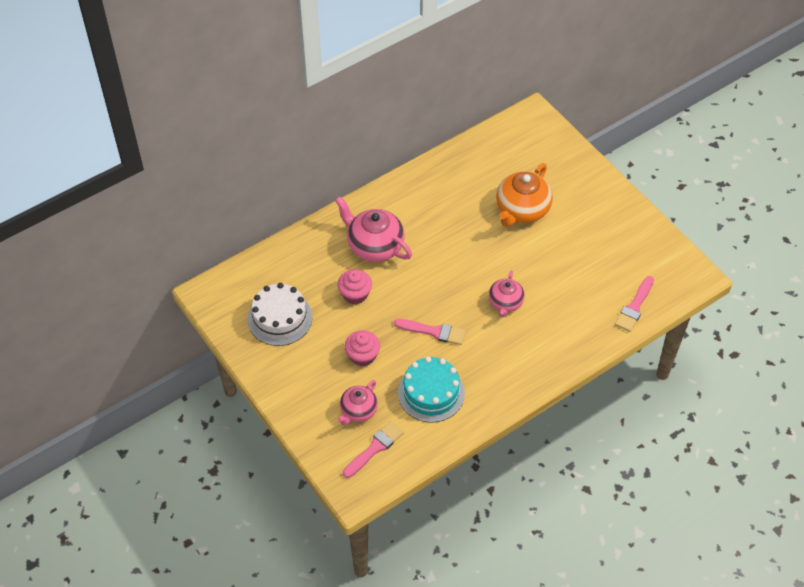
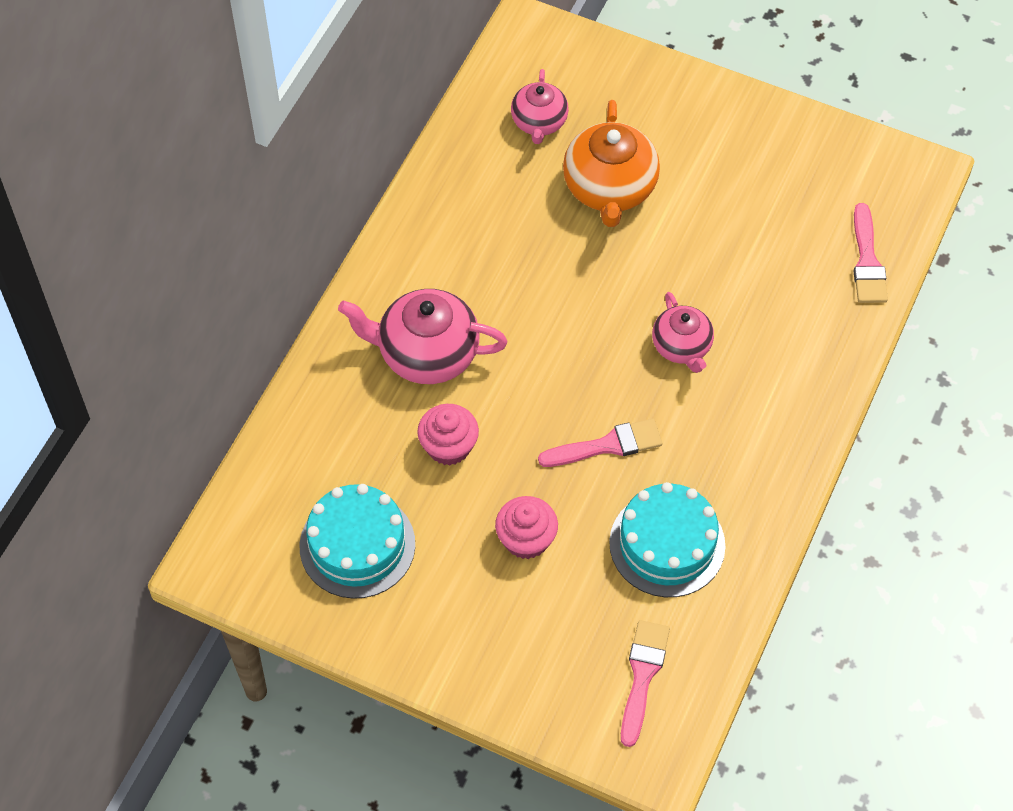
camera: 30 degrees left, 5 degrees up
(280, 318) = (357, 545): white cake -> turquoise cake
(358, 411) = (578, 630): pink teapot -> pink teapot (539, 122)

